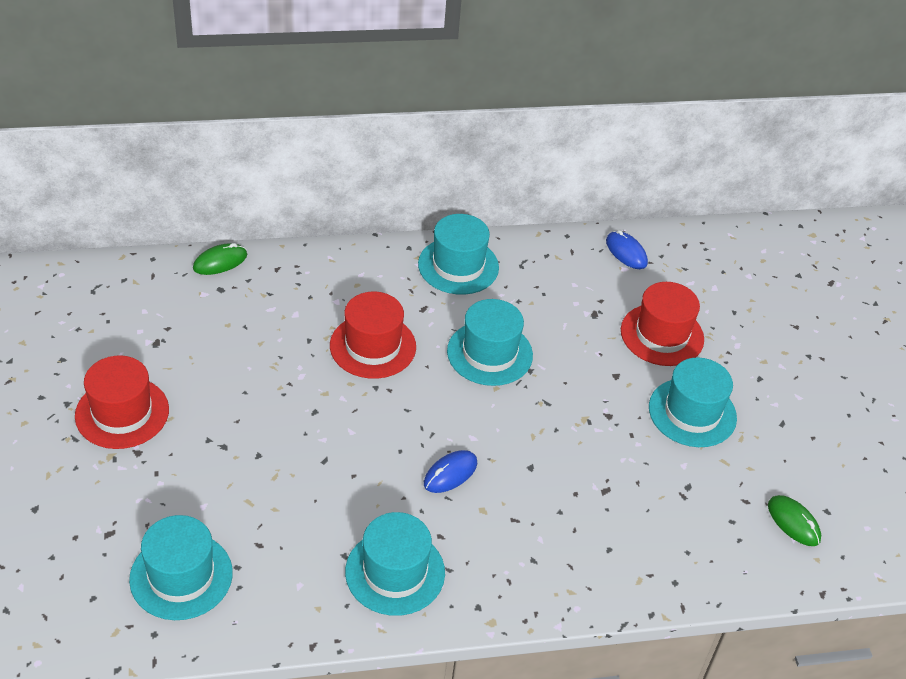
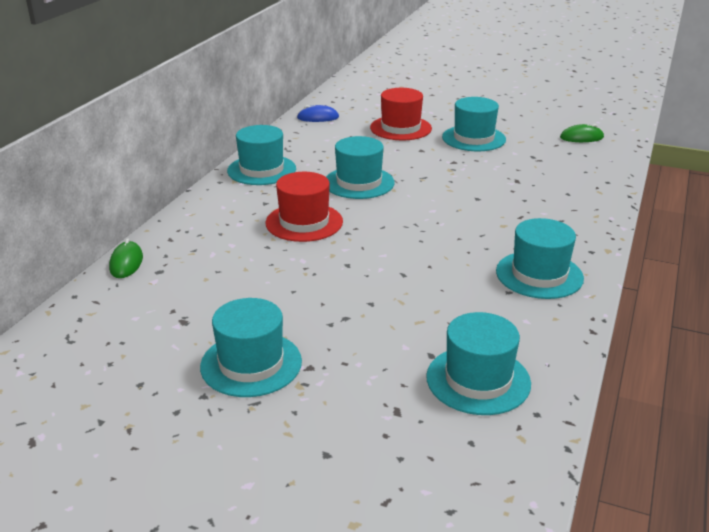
camera: 55 degrees left, 15 degrees down
(122, 413) = (251, 364): red hat -> turquoise hat
(450, 473) = (459, 227): blue mouse -> none

